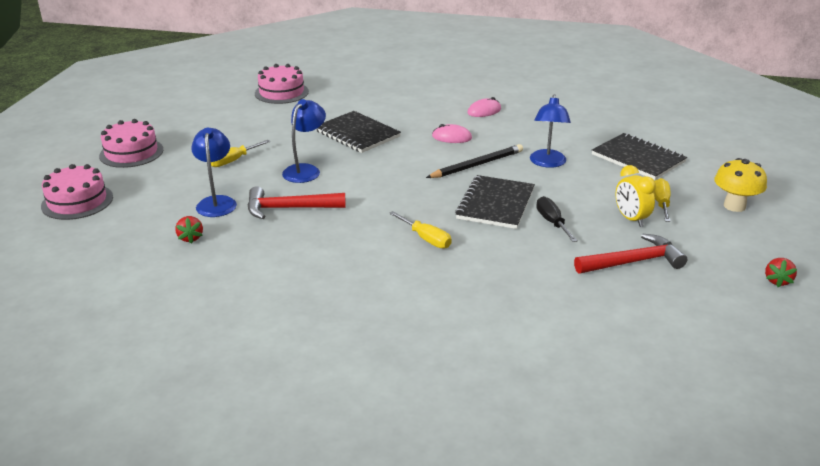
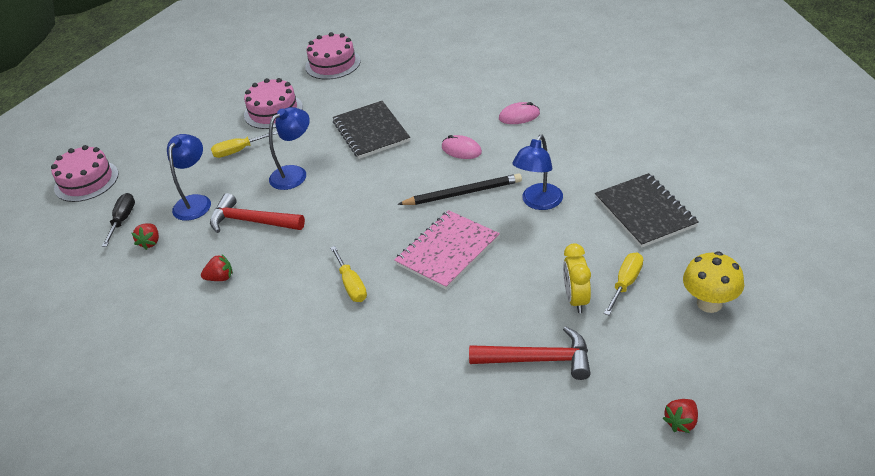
camera: 25 degrees right, 10 degrees up
(131, 152) = (159, 127): pink cake -> pink cake (273, 111)
(289, 253) = (220, 278): none -> red strawberry
(495, 204) = (447, 251): black notebook -> pink notebook
(552, 222) = (489, 287): black screwdriver -> black screwdriver (123, 220)

